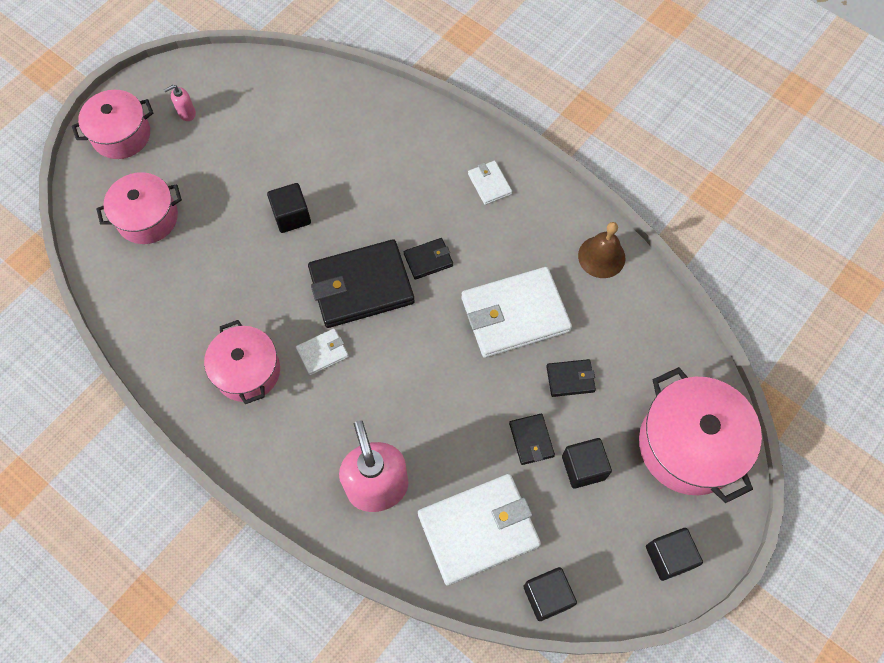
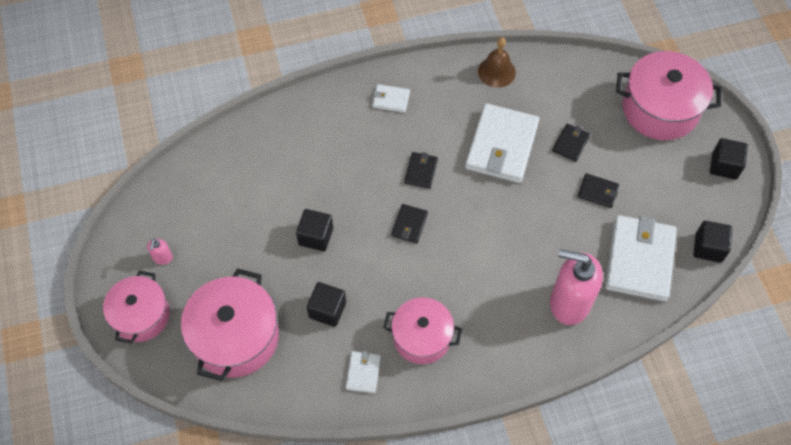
camera: 55 degrees left, 5 degrees down
(147, 218) = (235, 337): pink pot -> pink pot, size x1.50
(322, 353) = (443, 279): white wallet -> white wallet (363, 373)
(361, 286) = (409, 225): black wallet -> black wallet, size x0.46
(583, 467) = (636, 174): black cube -> black cube (327, 310)

